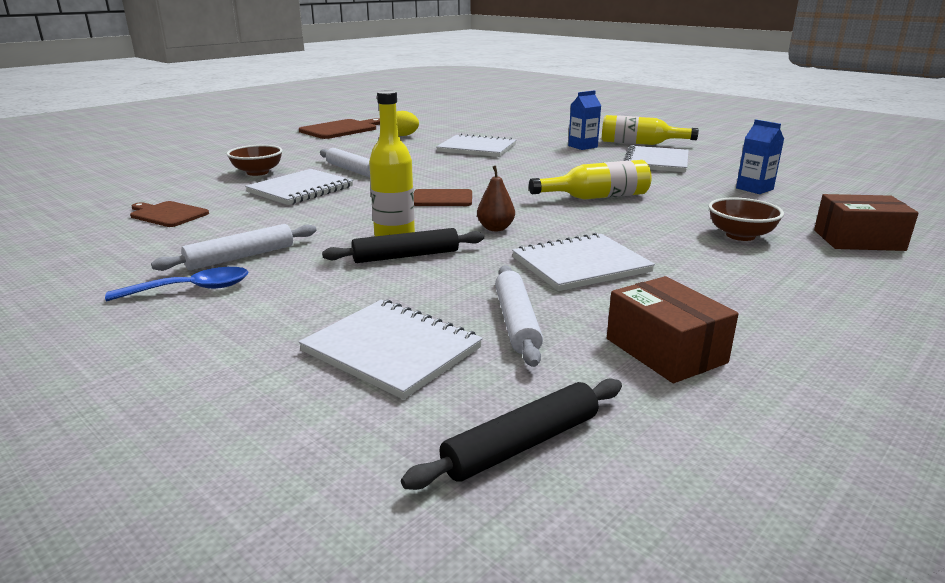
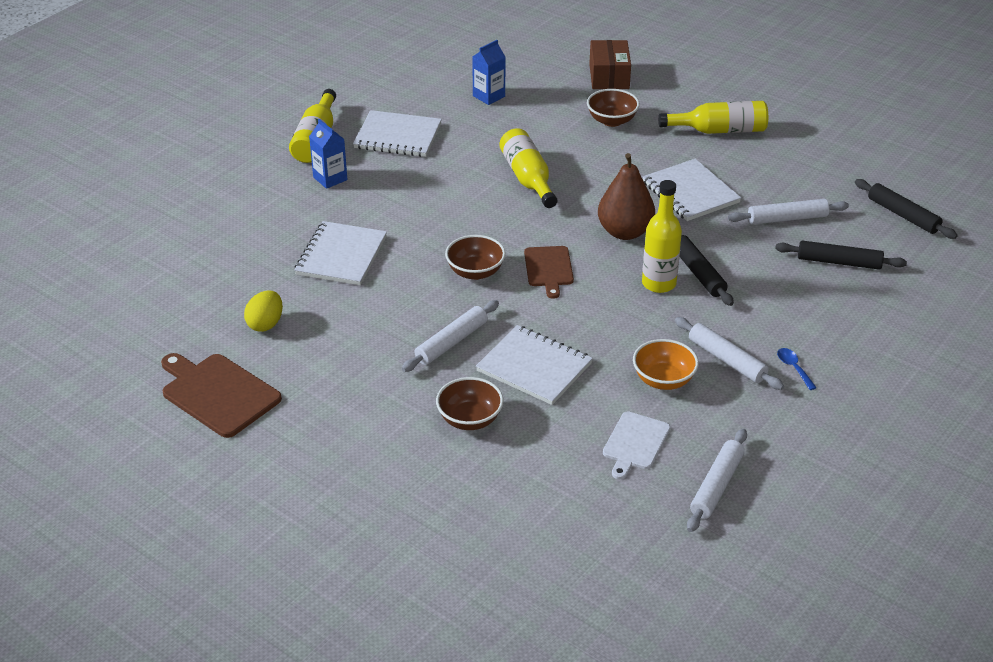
camera: 95 degrees left, 15 degrees up
(71, 238) = (716, 486): none -> white rolling pin
(167, 214) = (635, 443): brown cutting board -> white cutting board
(191, 289) = (793, 368): blue spoon -> blue spoon, size x0.60
(238, 229) = (663, 380): none -> orange bowl
(391, 350) = (839, 262): white notebook -> black rolling pin
(443, 178) = (475, 272): none -> brown bowl
(495, 228) = (625, 232): brown pear -> brown pear, size x1.76
(665, 350) = (800, 169): brown box -> none
(759, 296) = (719, 130): none -> yellow bottle

